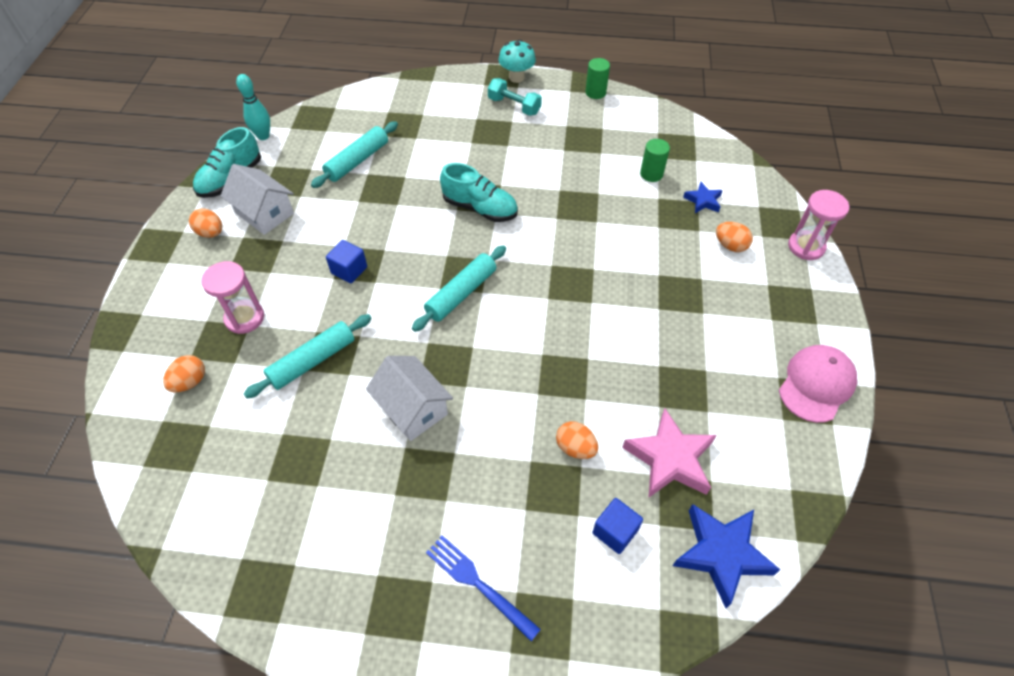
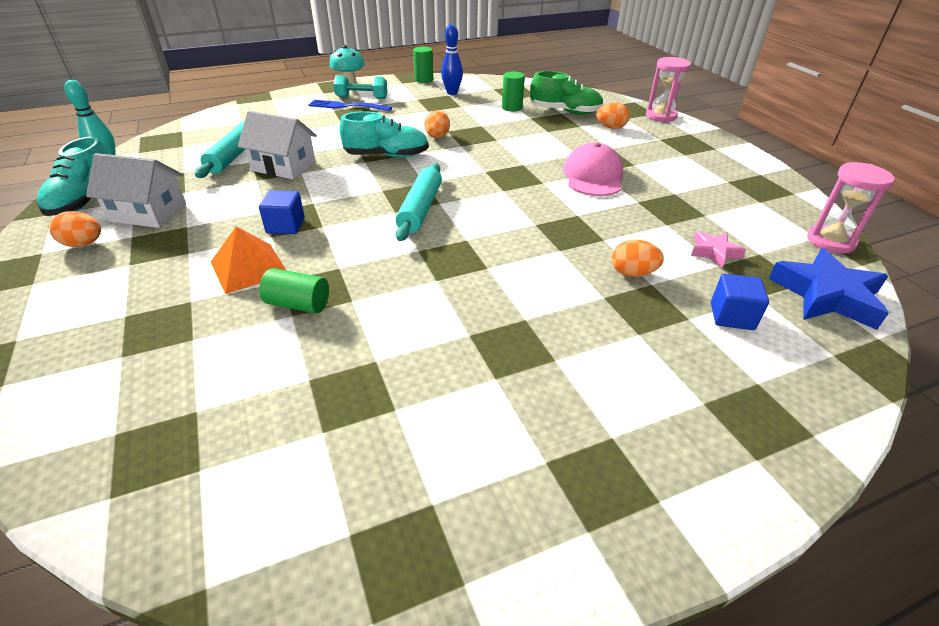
camera: 30 degrees left, 15 degrees down
(190, 382) = (136, 378): orange egg -> orange egg (437, 137)
(244, 318) = (180, 297): pink hourglass -> pink hourglass (830, 241)
(301, 307) = (249, 267): none -> orange pyramid
(312, 361) = (298, 304): turquoise rolling pin -> green cylinder
(413, 408) = (449, 302): white house -> white house (284, 166)
(478, 584) = (661, 415): blue fork -> blue fork (347, 106)
(608, 126) = (452, 93): none -> blue bowling pin
(669, 459) = (714, 252): pink star -> pink star, size x0.54
(703, 201) = (565, 112): blue star -> green shoe
(816, 384) = (756, 177): pink cap -> pink cap (593, 176)

